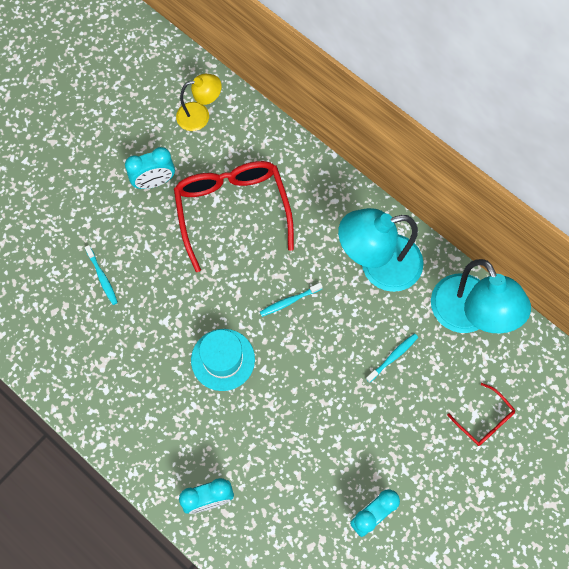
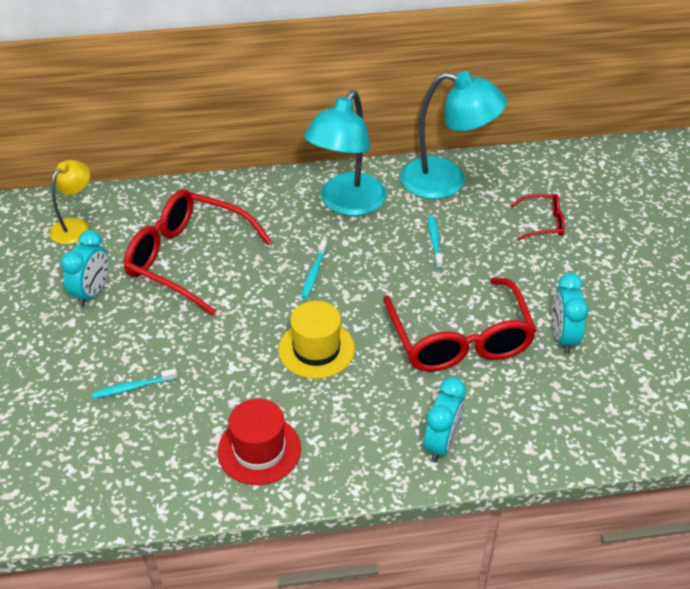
camera: 50 degrees left, 25 degrees down
(102, 277) = (133, 387): turquoise toothbrush -> turquoise toothbrush turned 150 degrees clockwise
(116, 392) = (259, 450): none -> red hat
(223, 359) = (316, 349): turquoise hat -> yellow hat
(309, 446) = (460, 340): none -> red glasses

